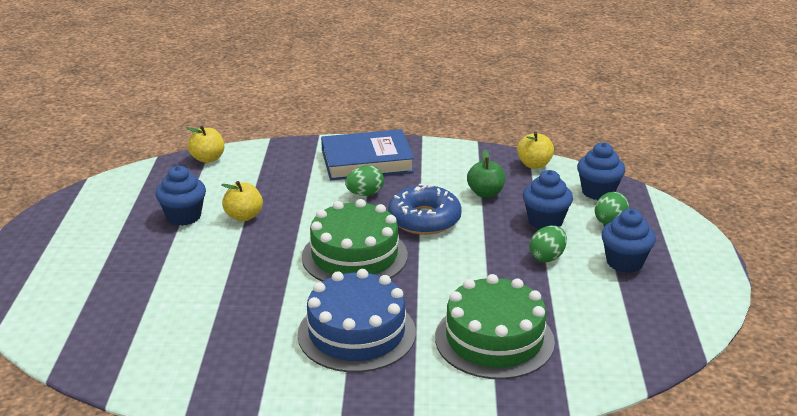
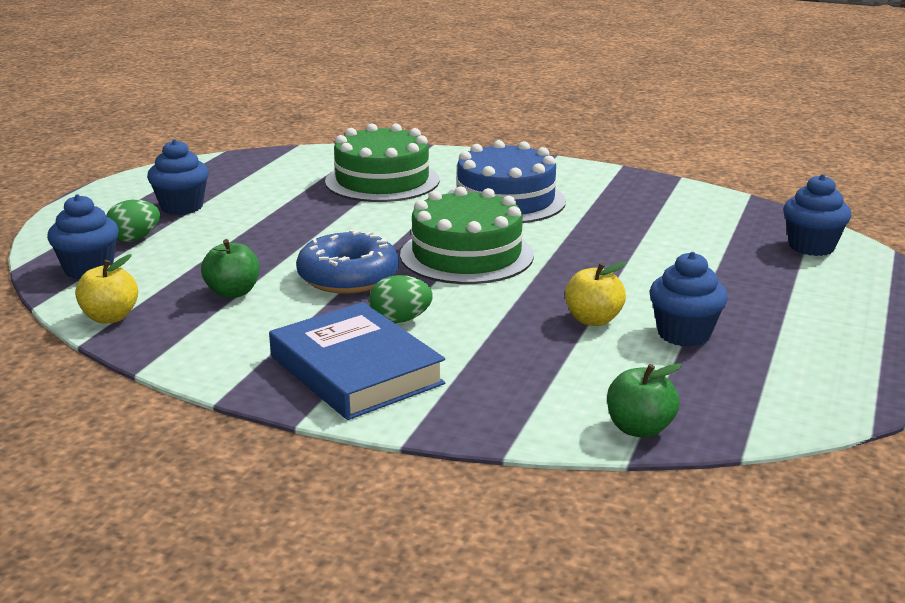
camera: 160 degrees left, 5 degrees down
(208, 159) = (639, 429): yellow apple -> green apple
(367, 161) = (356, 370): blue book -> blue book turned 45 degrees clockwise
(545, 221) = (204, 251): blue cupcake -> blue cupcake (811, 247)
(547, 257) = (253, 222): green egg -> none

